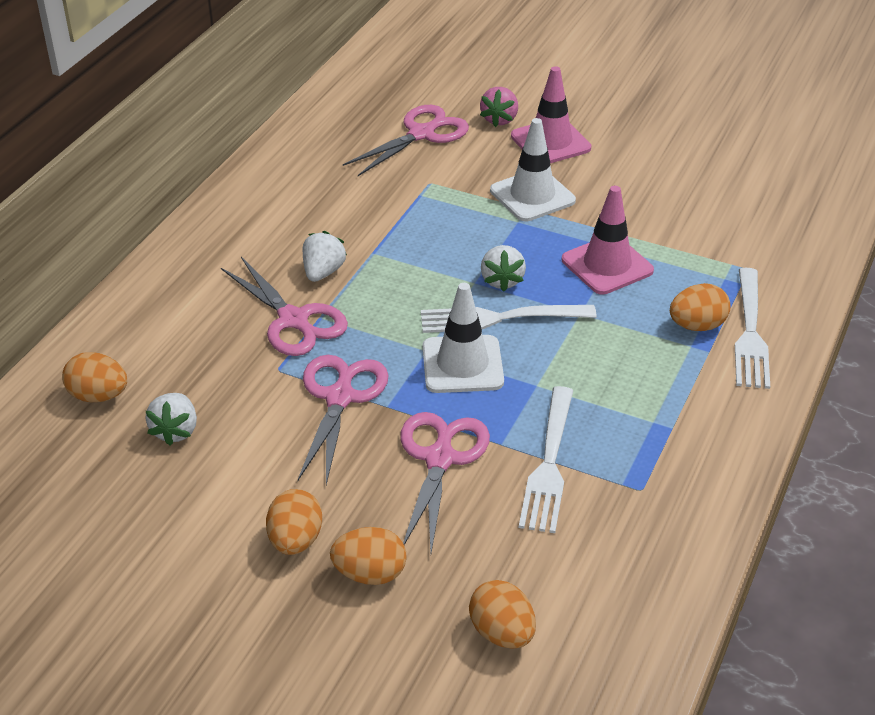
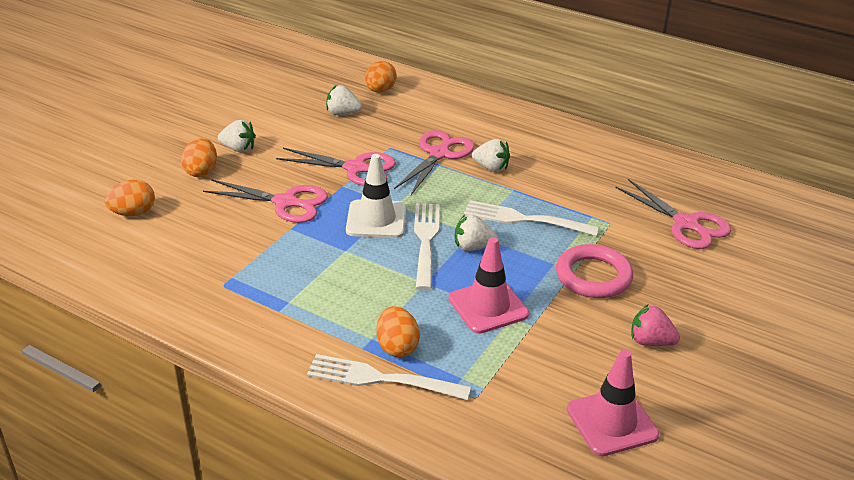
camera: 95 degrees right, 5 degrees down
(293, 320) = (439, 154): pink scissors -> pink scissors turned 150 degrees clockwise
(295, 540) = (238, 149): orange egg -> white strawberry
(499, 119) = (720, 270): pink strawberry -> pink strawberry (650, 342)
(532, 196) = (593, 276): white traffic cone -> pink ring
(548, 463) = (264, 247): white fork -> white fork (525, 219)
(550, 142) = (685, 298): pink traffic cone -> pink traffic cone (611, 422)

